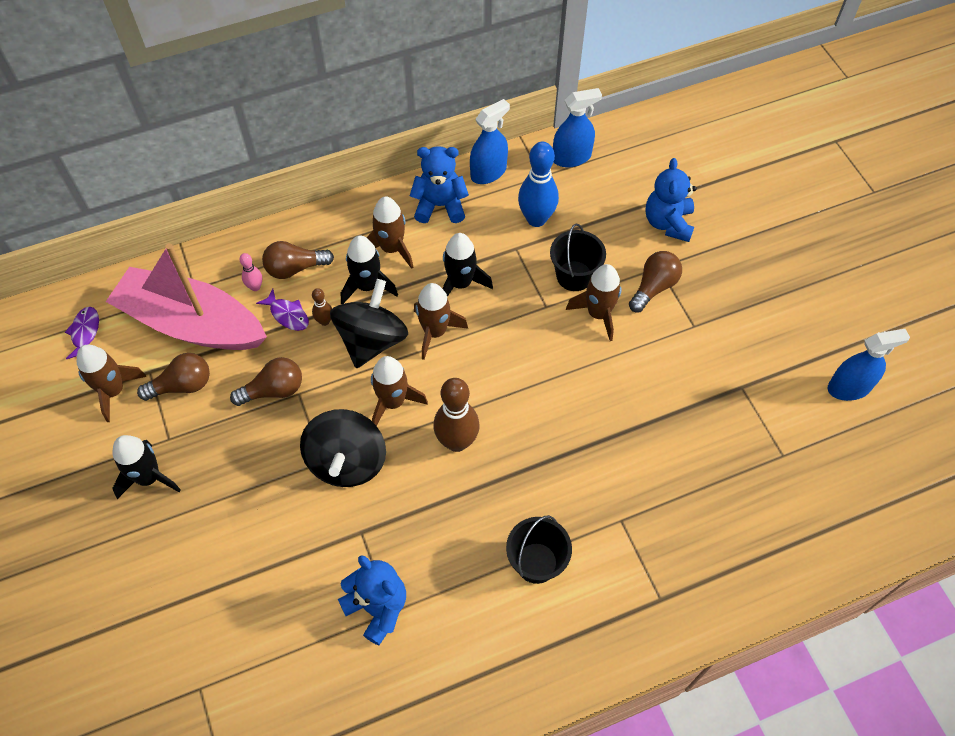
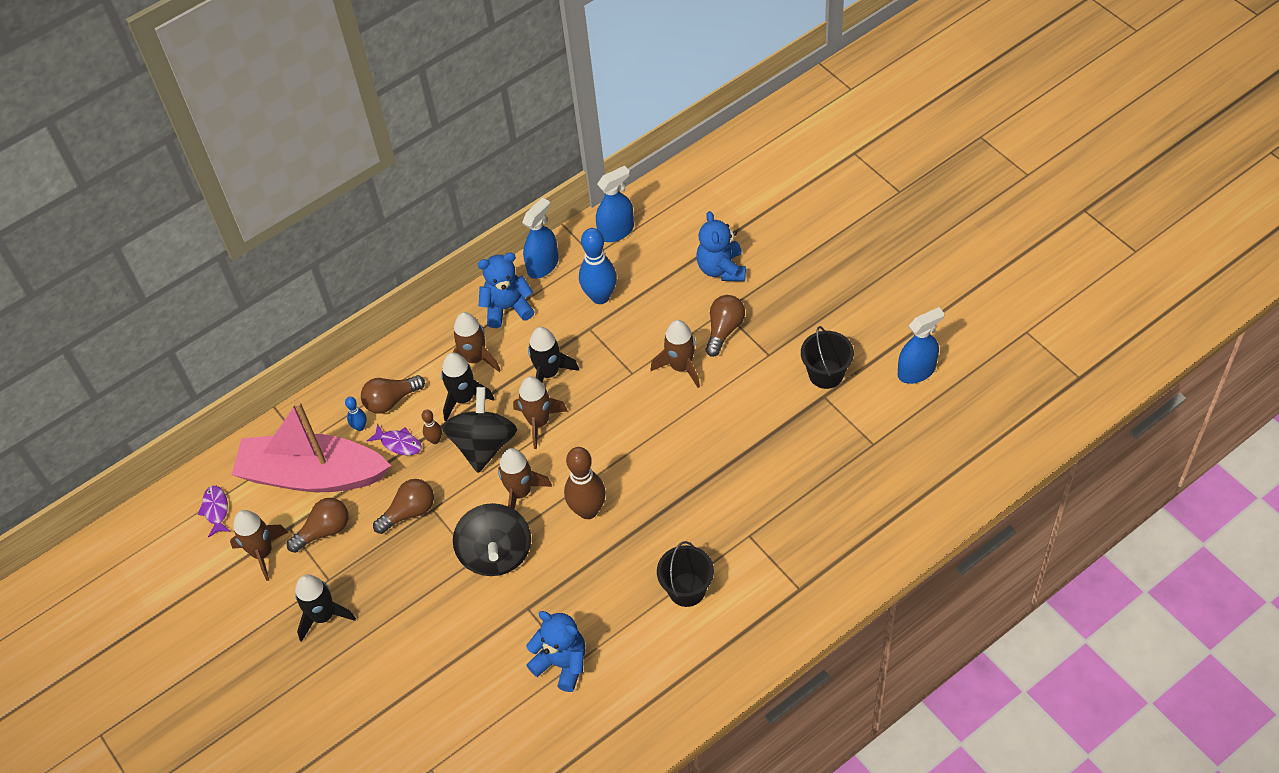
camera: 10 degrees left, 5 degrees down
(255, 287) = (360, 427): pink bowling pin -> blue bowling pin
(574, 276) = (650, 339): black bucket -> black bucket (826, 374)

